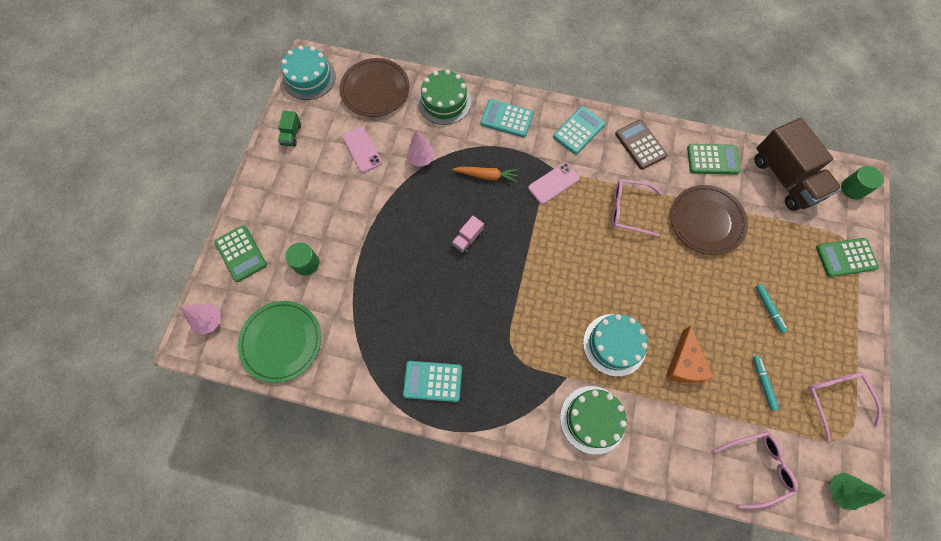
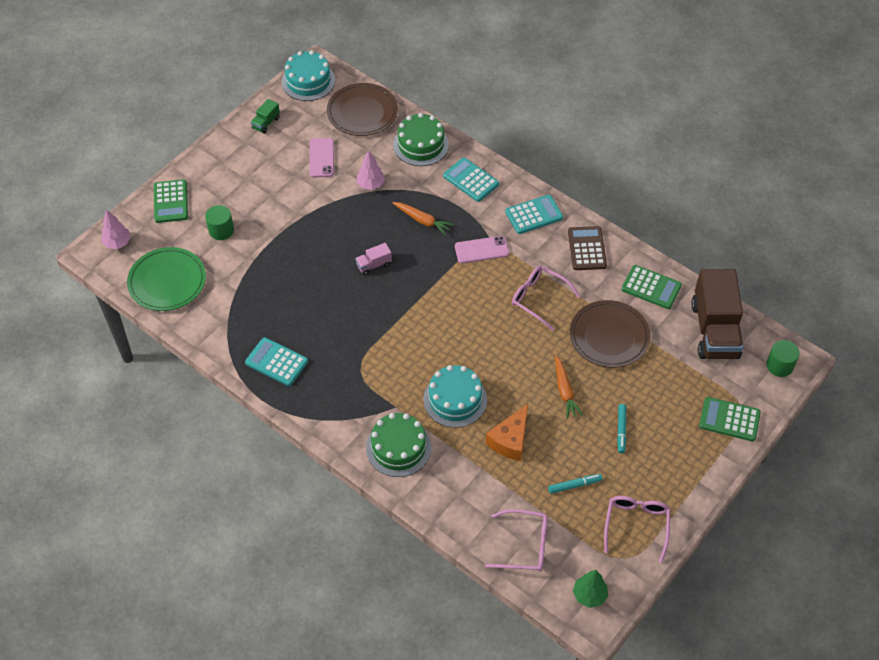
camera: 25 degrees right, 15 degrees down
(701, 292) = (565, 391): none -> orange carrot
(763, 383) = (574, 485): turquoise marker -> turquoise marker turned 60 degrees clockwise

